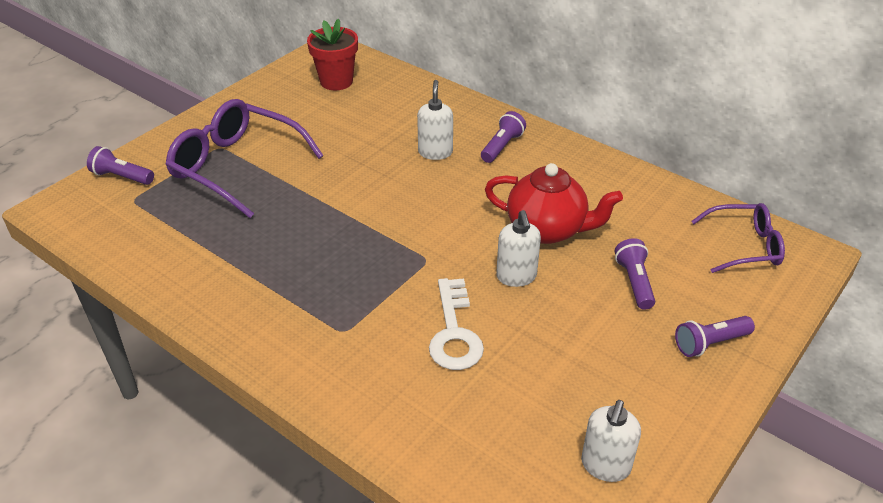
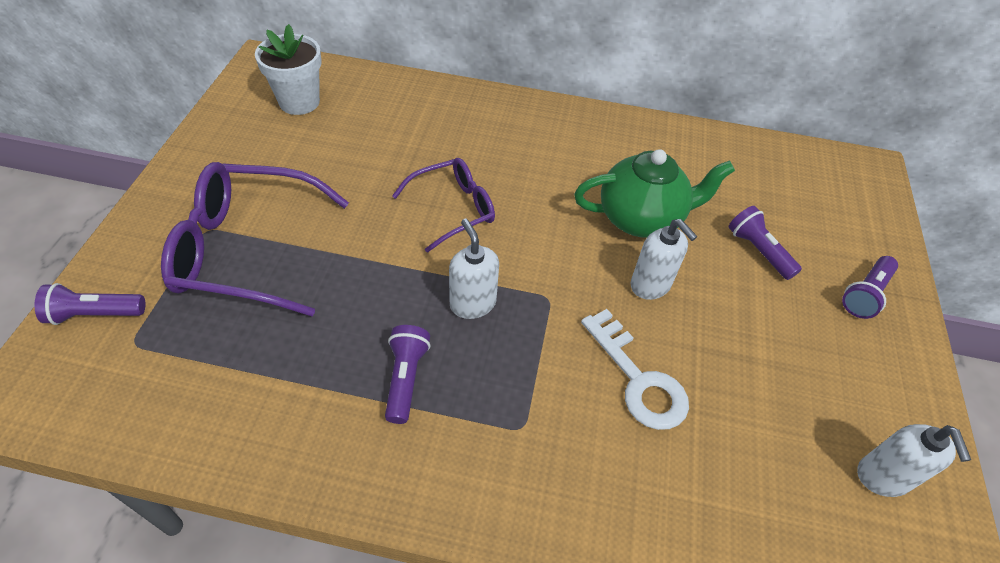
camera: 30 degrees left, 10 degrees up
(336, 81) = (299, 102): red flower pot -> white flower pot
(435, 152) = (469, 161): white soap dispenser -> white soap dispenser (472, 303)
(502, 146) = (532, 134): purple flashlight -> purple flashlight (406, 378)
(547, 229) = (641, 218): red teapot -> green teapot
(744, 246) = (817, 178): purple glasses -> purple glasses (453, 209)

